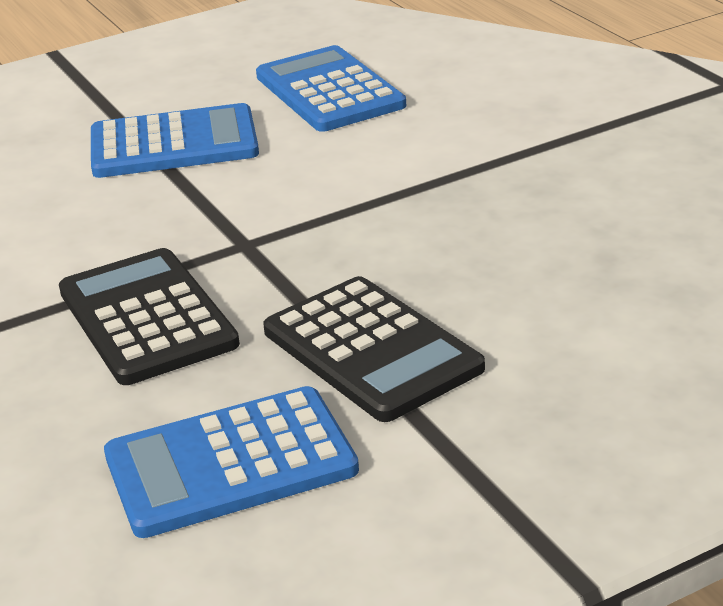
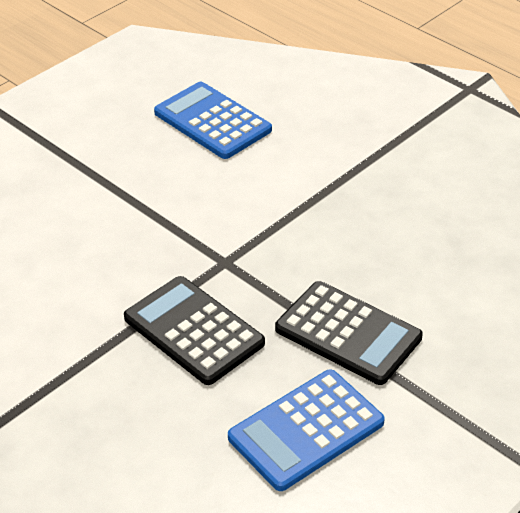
camera: 20 degrees left, 10 degrees up
(174, 144) = (129, 182): blue calculator -> none

